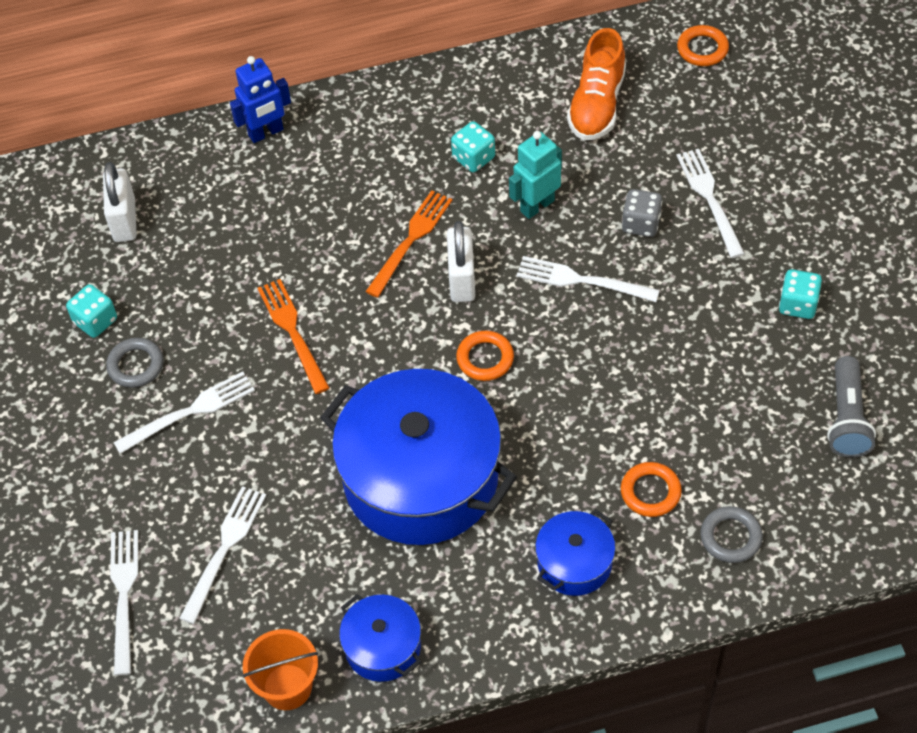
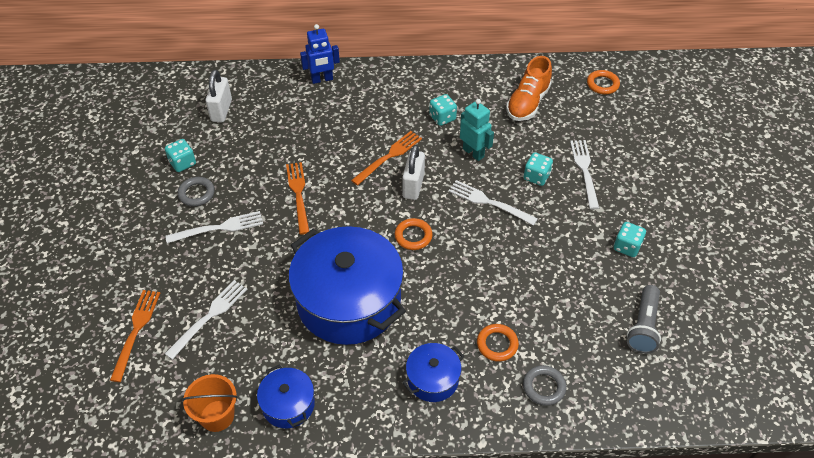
camera: 10 degrees right, 5 degrees down
(124, 595) = (136, 330): white fork -> orange fork
(537, 206) = (473, 153): turquoise robot -> turquoise robot turned 75 degrees clockwise
(641, 224) = (536, 176): grey dice -> turquoise dice

